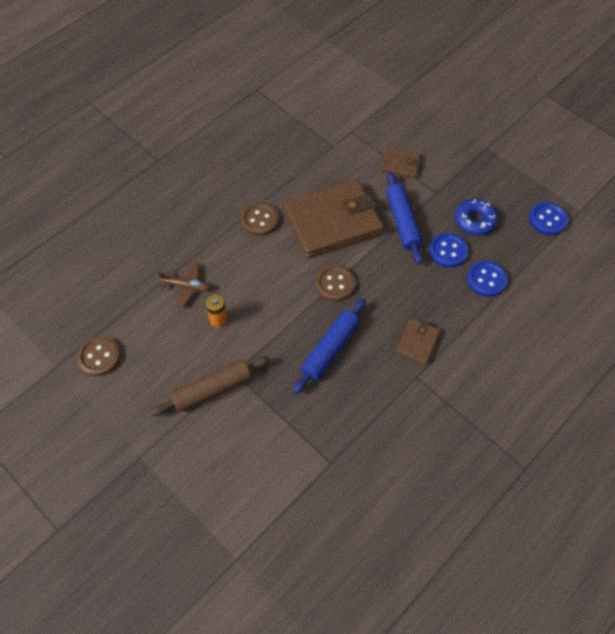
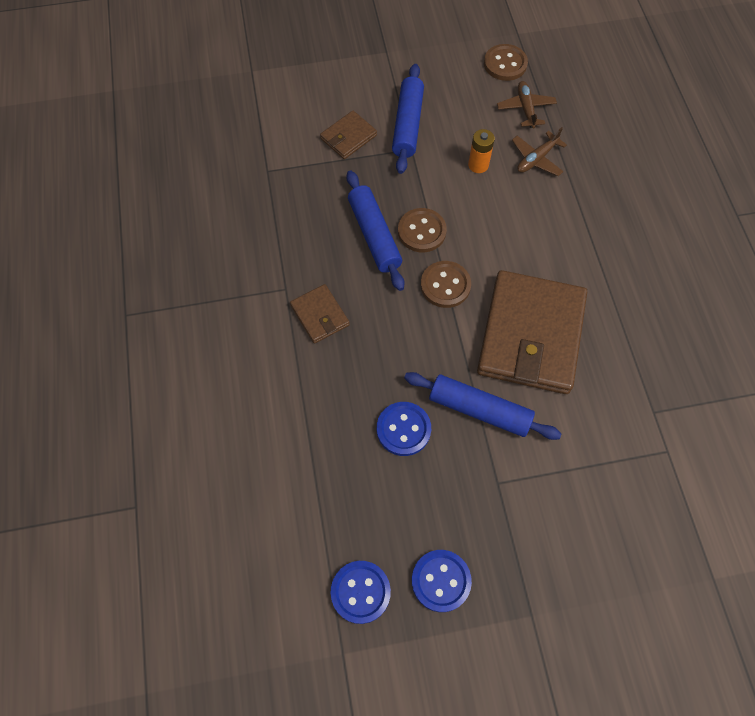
camera: 125 degrees right, 5 degrees up
(140, 318) = (526, 108): none -> brown plane
(212, 390) = (407, 124): brown rolling pin -> blue rolling pin
(259, 220) = (581, 265): brown button -> brown button (421, 231)
(400, 164) = (572, 472): brown wallet -> brown wallet (348, 137)
(474, 221) = (423, 495): blue donut -> none
(486, 279) = (336, 442): blue button -> blue button (441, 581)

